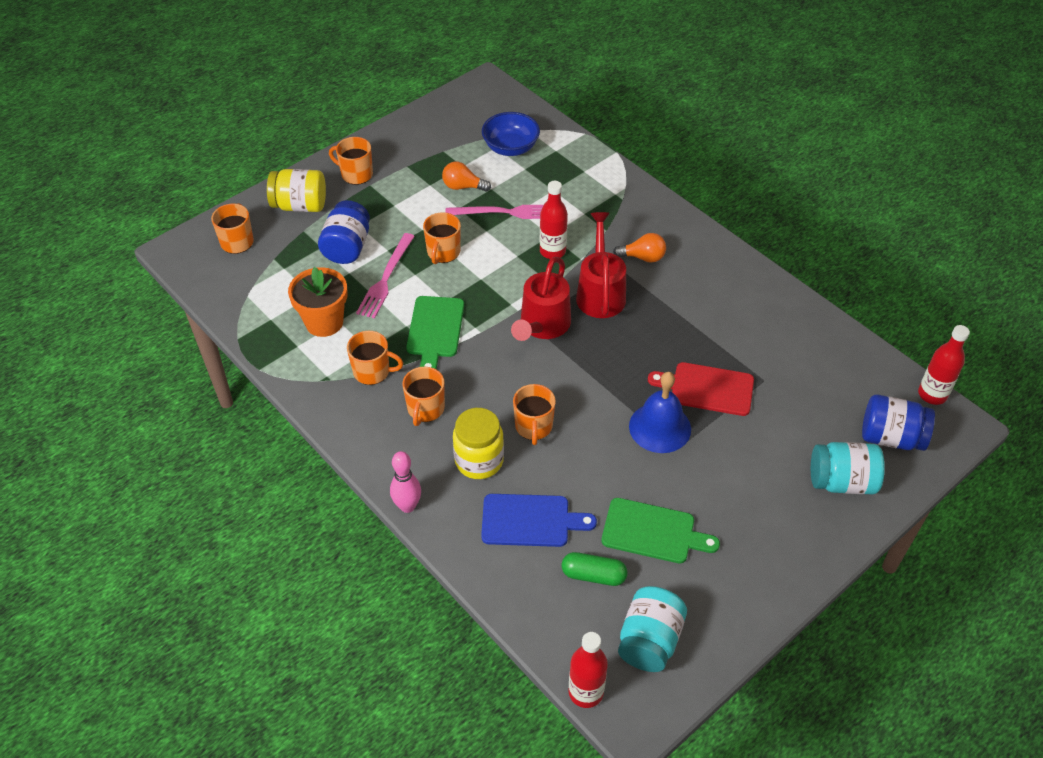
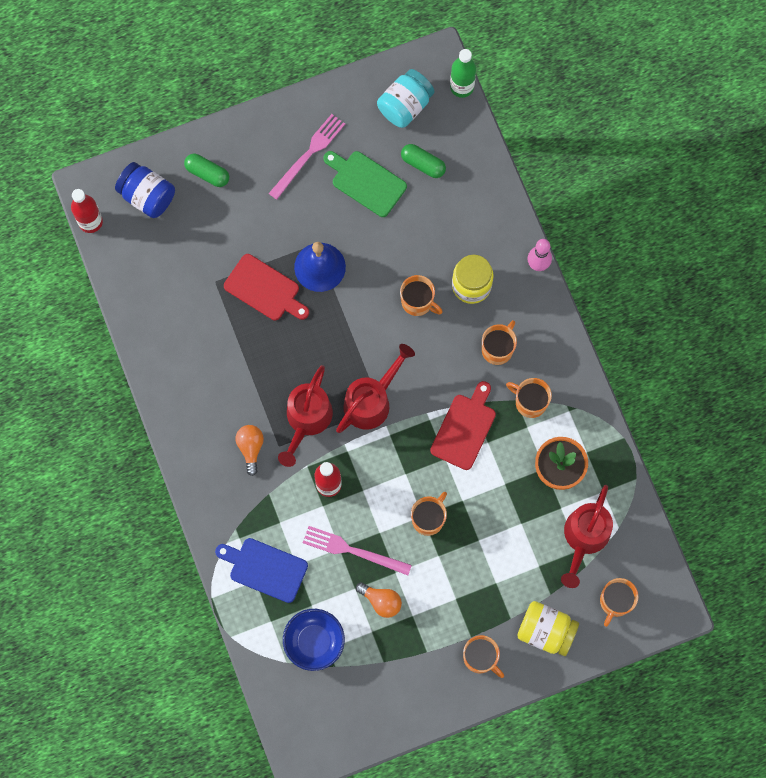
camera: 160 degrees left, 25 degrees up
(281, 278) = (584, 538): none -> red watering can
(347, 247) = (514, 557): blue jar -> none
(386, 278) = (490, 504): pink fork -> pink fork (308, 154)
(435, 330) = (464, 428): green cutting board -> red cutting board
(530, 521) = (451, 221): blue cutting board -> blue cutting board (265, 568)
(534, 427) = (418, 302): orange mug -> orange mug turned 105 degrees clockwise
(586, 692) = (462, 87): red bottle -> green bottle
(643, 257) = (250, 448): orange light bulb -> orange light bulb turned 60 degrees clockwise
(842, 482) = (207, 173): turquoise jar -> green capsule

